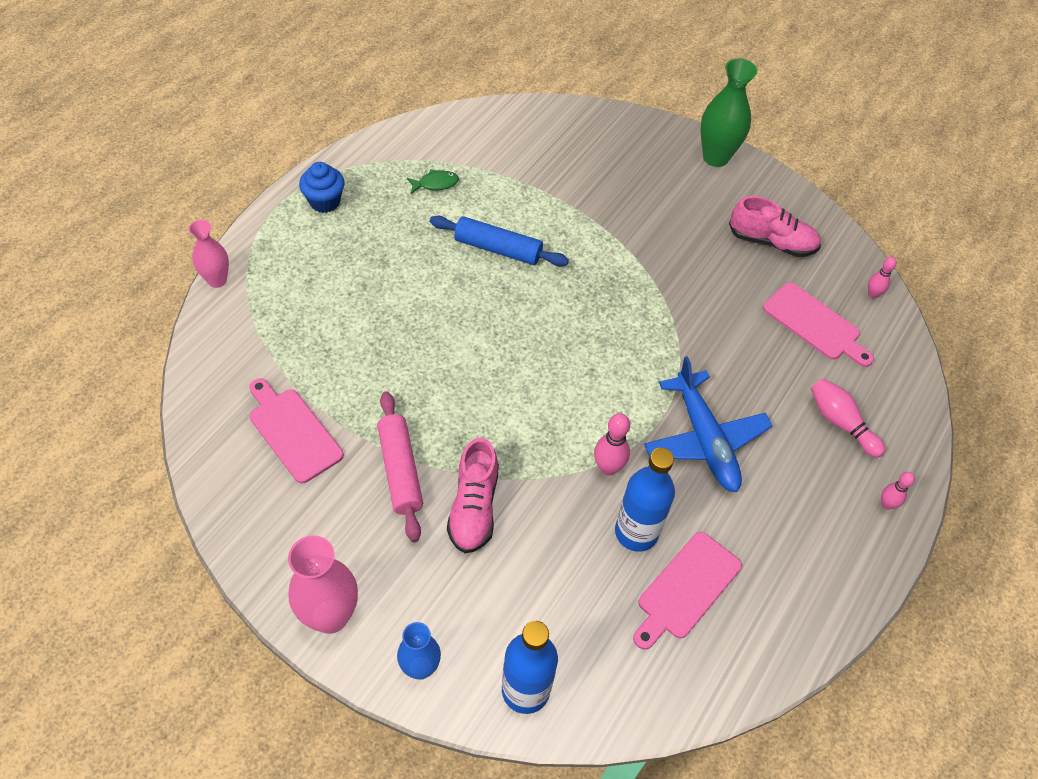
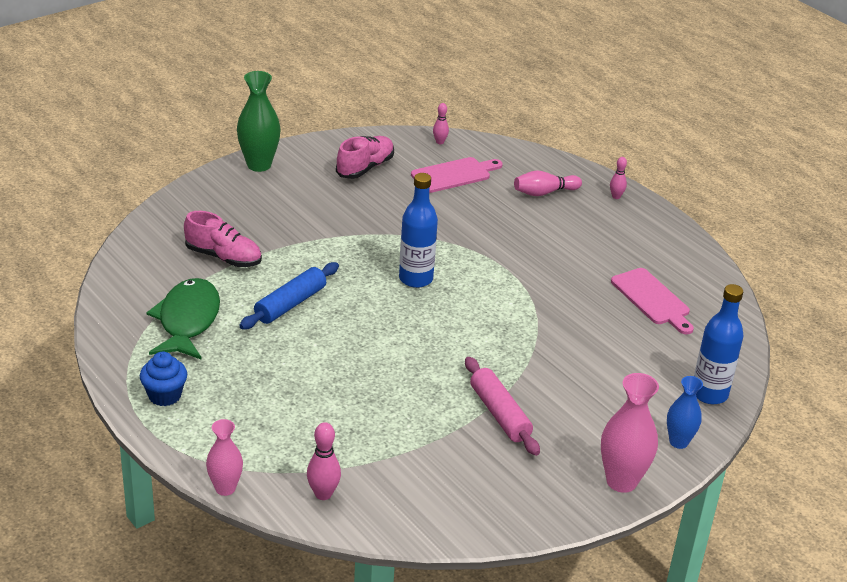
camera: 70 degrees left, 20 degrees down
(293, 432) = (433, 469): pink cutting board -> none
(400, 470) = (499, 414): pink rolling pin -> pink rolling pin turned 60 degrees clockwise
(435, 183) = (187, 321): green fish -> green fish, size x2.32
(474, 507) = (549, 382): pink shoe -> pink shoe (223, 257)
(608, 467) = (540, 306): pink bowling pin -> pink bowling pin (323, 494)
(636, 532) = (600, 308): blue bottle -> blue bottle (416, 279)
(705, 440) = (534, 254): blue plane -> none

